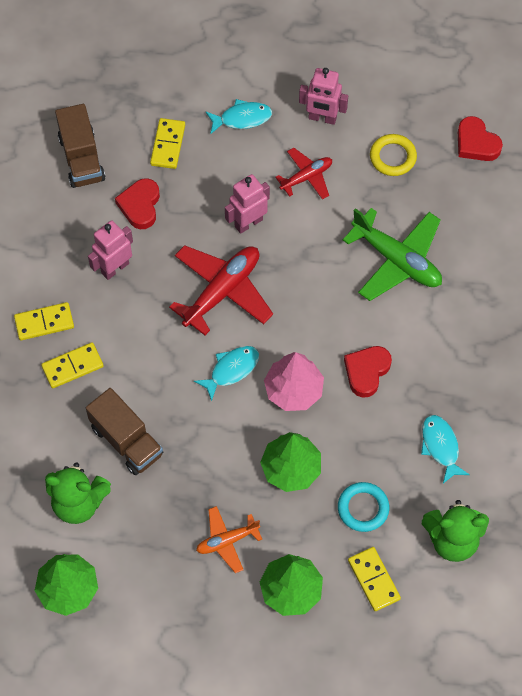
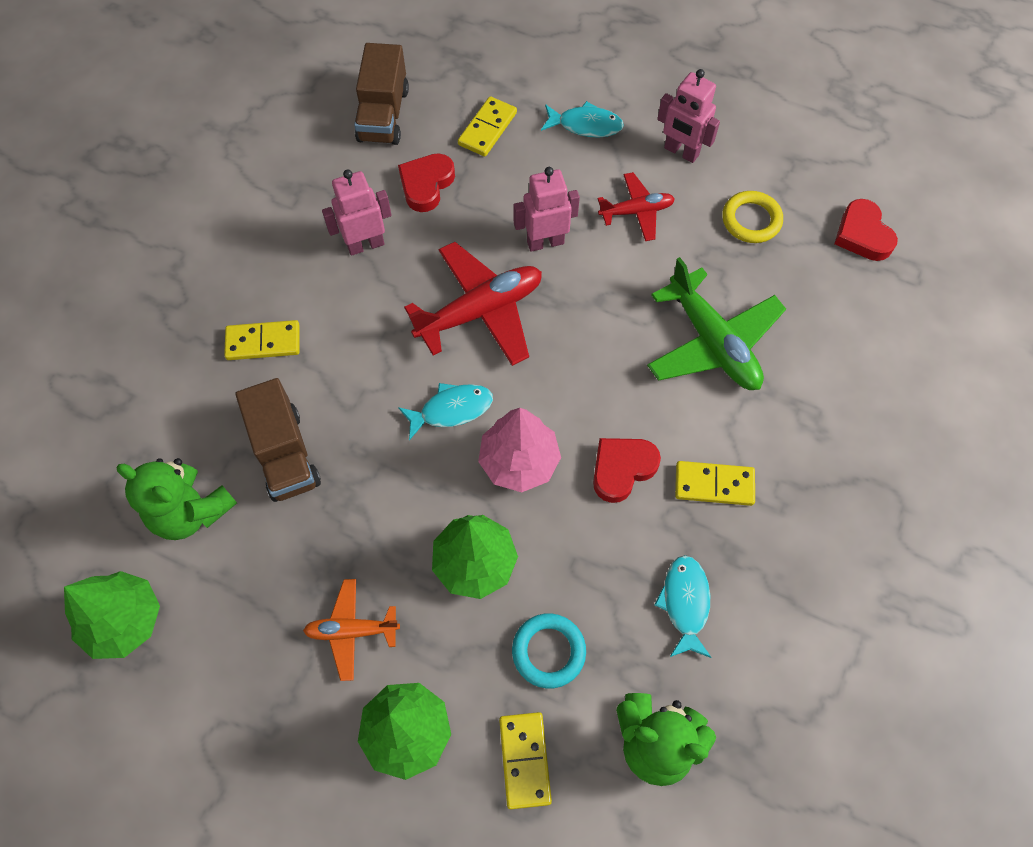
camera: 20 degrees right, 0 degrees up
(44, 323) = (255, 281): yellow domino -> yellow domino (714, 485)

